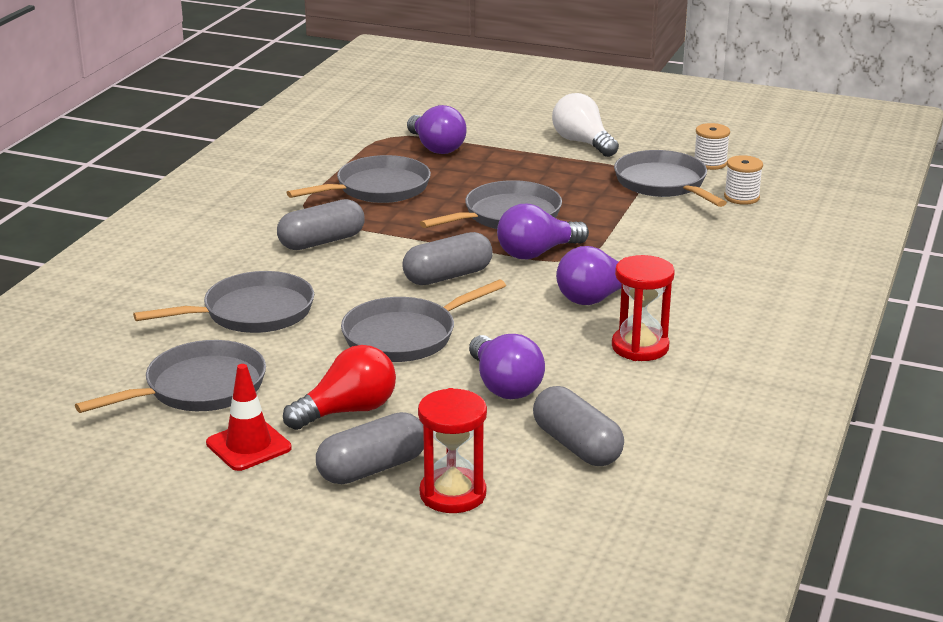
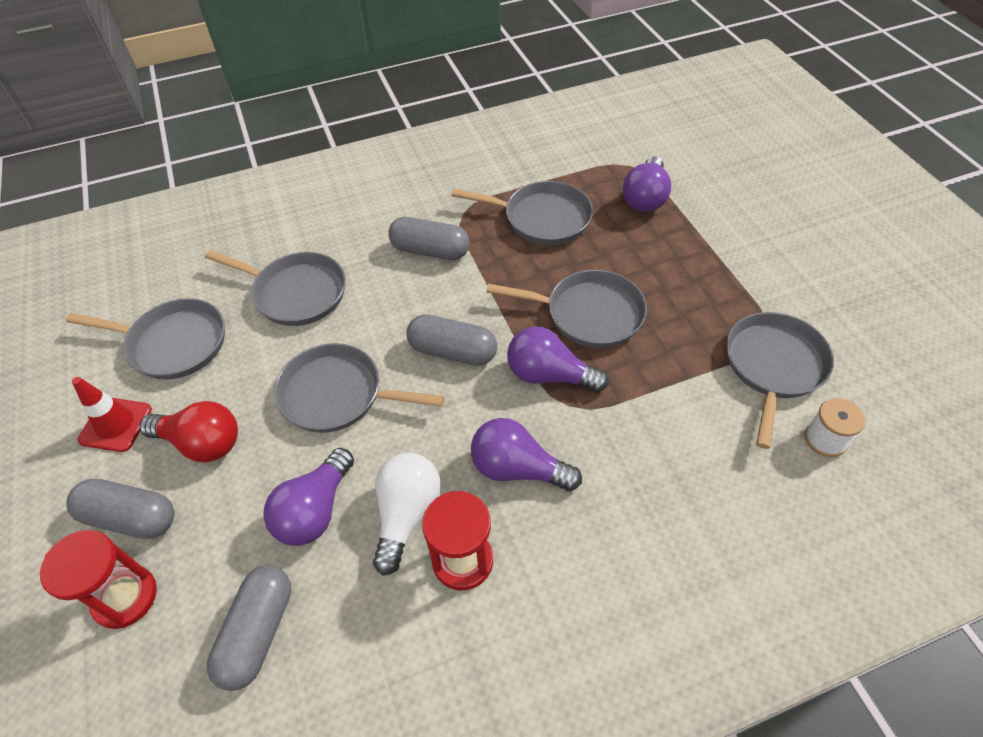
camera: 50 degrees right, 25 degrees up
(582, 143) = (772, 265): white light bulb -> white light bulb (406, 514)
(710, 163) = (858, 370): white spool -> none

